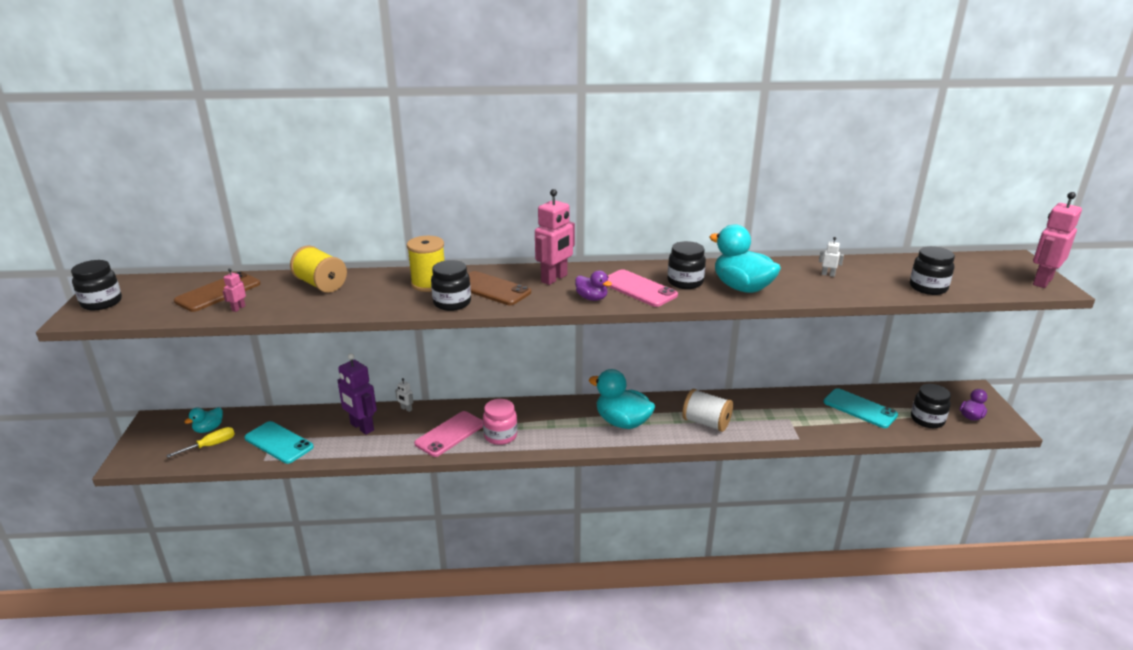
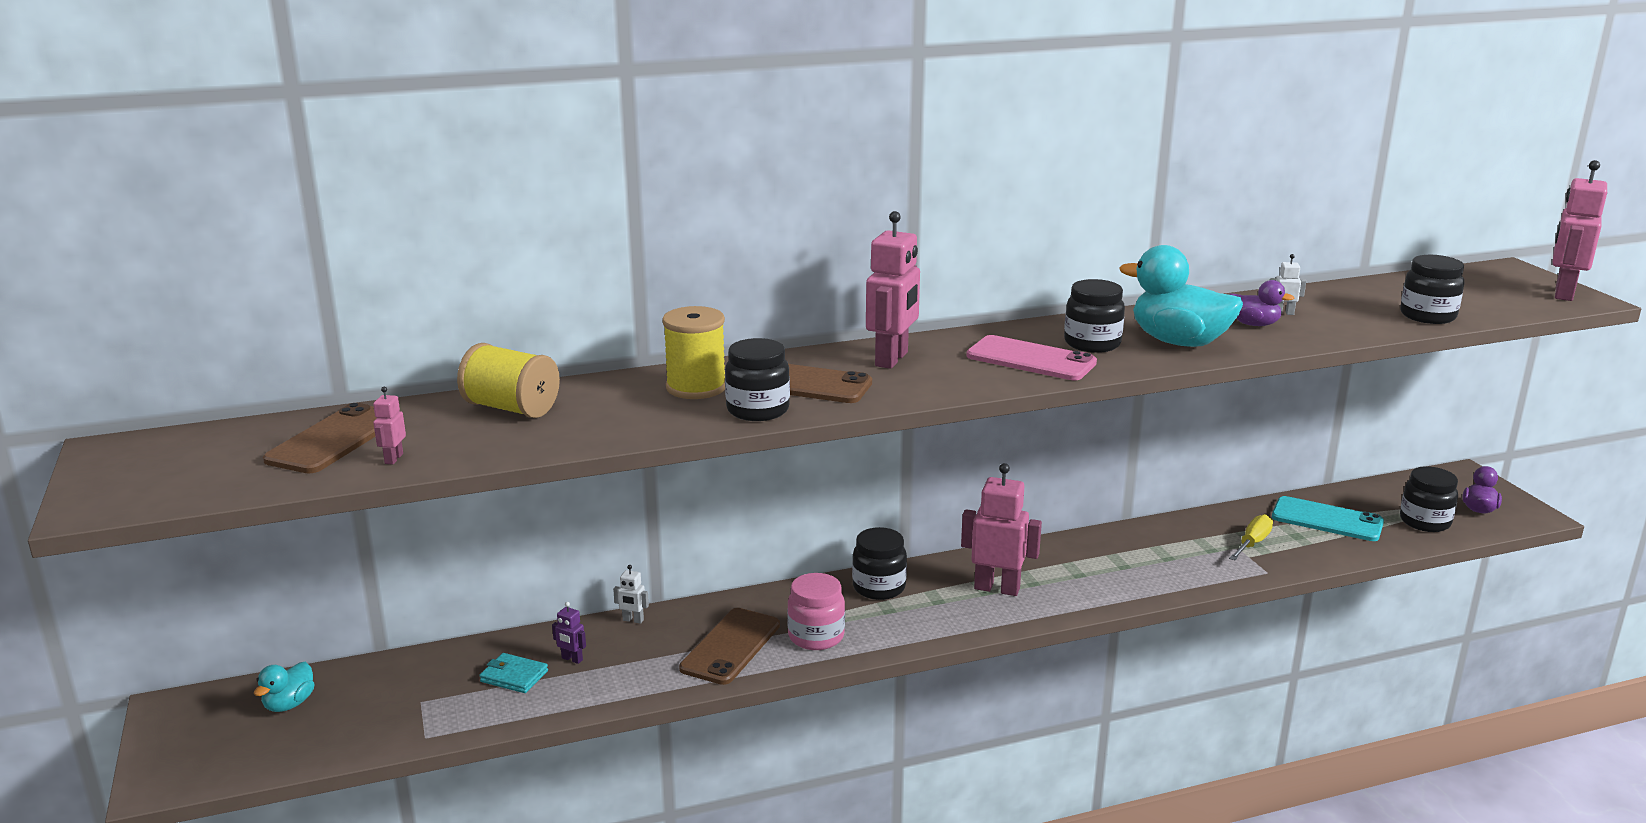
camera: 15 degrees left, 5 degrees down
(102, 303) = (122, 480): black jar -> black jar (879, 587)
(210, 445) = (309, 730): yellow screwdriver -> yellow screwdriver (1252, 543)
(279, 442) = (436, 705): turquoise phone -> none
(327, 432) = (514, 676): none -> turquoise wallet
(361, 427) = (572, 659): purple robot -> purple robot, size x0.44
(450, 434) = (731, 647): pink phone -> brown phone
(592, 298) = (972, 379): purple duck -> purple duck (1254, 324)
(622, 422) = (997, 588): turquoise duck -> pink robot
(706, 423) = (1122, 571): white spool -> none

